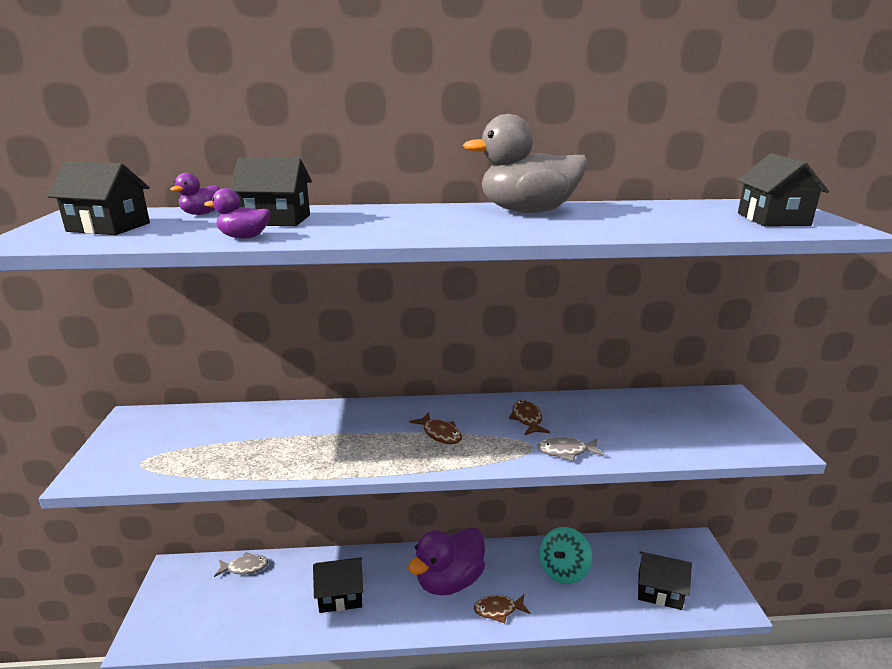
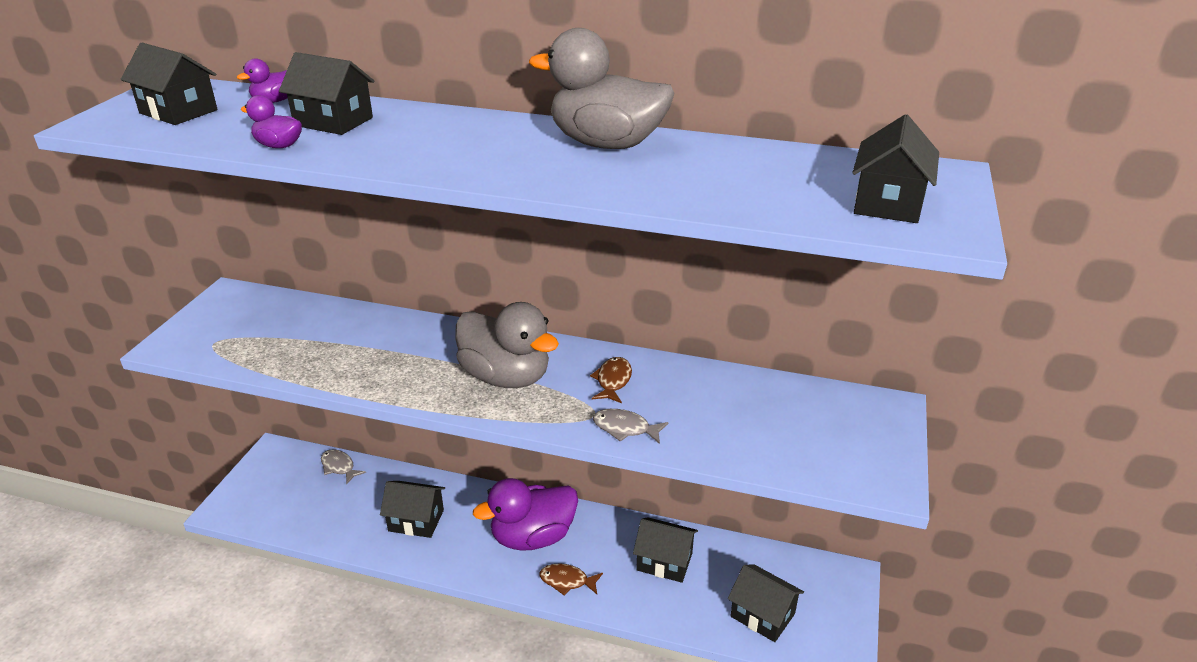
camera: 20 degrees right, 10 degrees up
(245, 567) = (339, 467): grey fish -> grey fish turned 150 degrees counterclockwise
(440, 434) = (506, 377): brown fish -> grey duck
(563, 570) = (664, 561): turquoise spinning top -> black house

